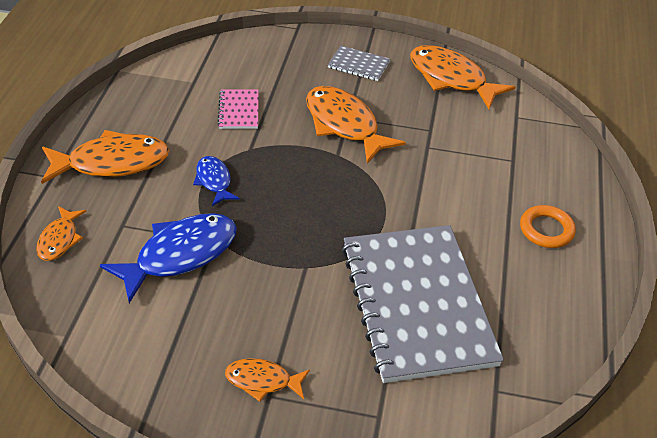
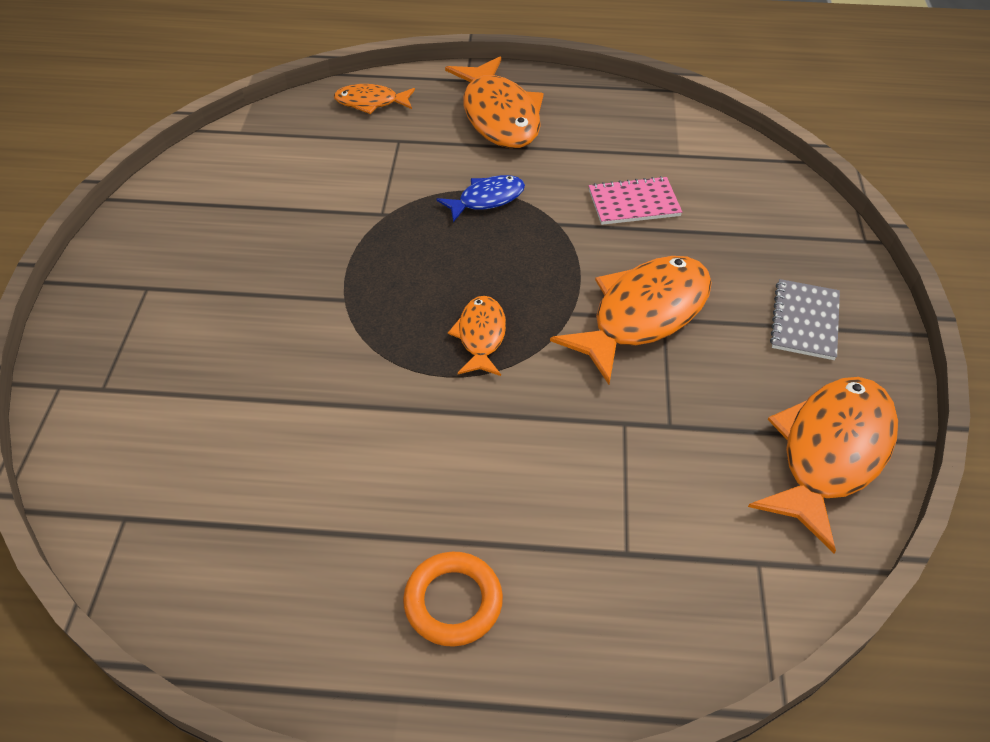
camera: 85 degrees right, 5 degrees up
(180, 255) = (356, 190): blue fish -> none
(262, 381) = (167, 280): orange fish -> orange fish (481, 336)
(417, 304) = (282, 421): grey notebook -> none

